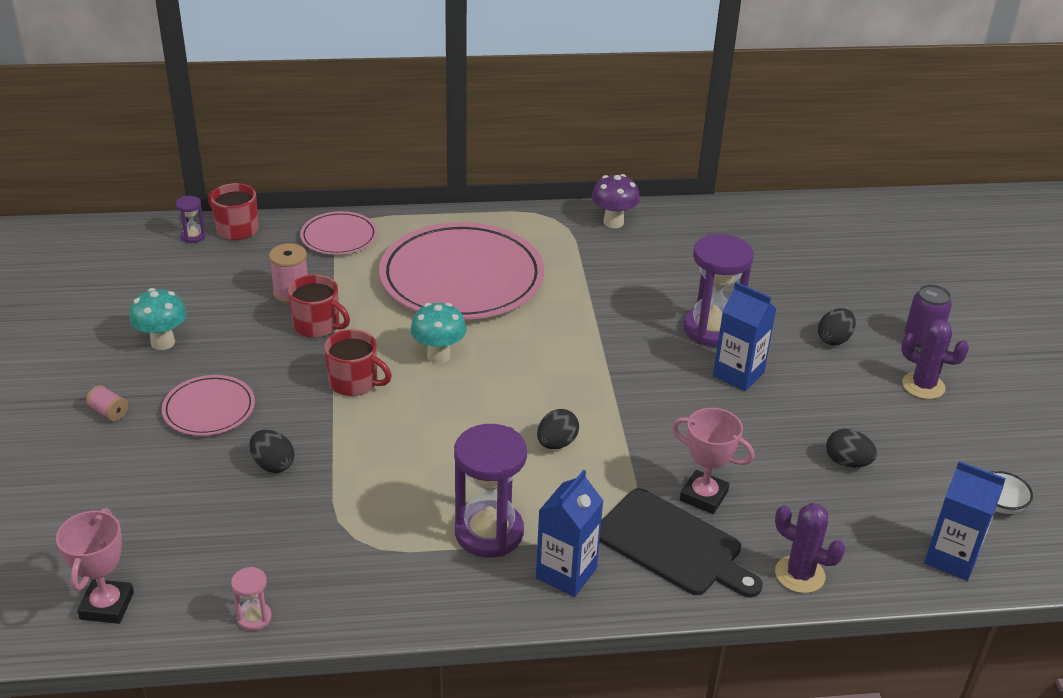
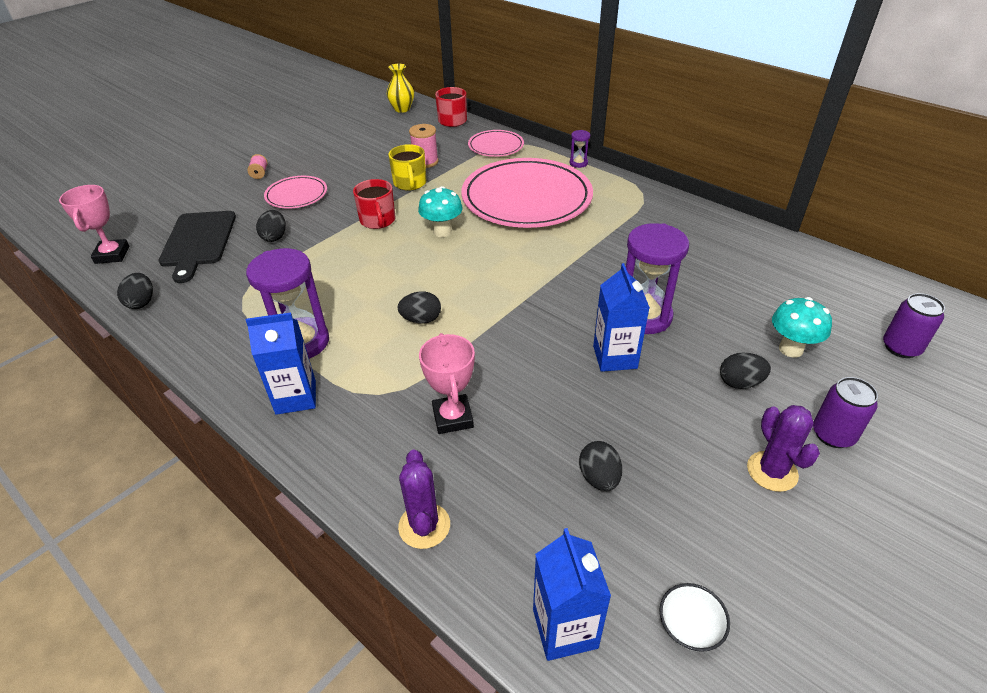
camera: 50 degrees right, 5 degrees up
(107, 606) = (112, 255): pink trophy -> pink trophy turned 60 degrees counterclockwise
(146, 243) = (402, 109): none -> yellow vase
(163, 342) = (332, 155): turquoise mushroom -> turquoise mushroom (790, 349)
(193, 236) = (427, 115): purple hourglass -> purple hourglass (578, 163)
(254, 618) = (142, 302): pink hourglass -> black egg
(317, 325) = (410, 183): red mug -> yellow mug
(613, 222) = (682, 214): purple mushroom -> none
(673, 545) = (380, 432): black cutting board -> black cutting board (198, 242)
(883, 253) = (901, 347): none -> purple can

